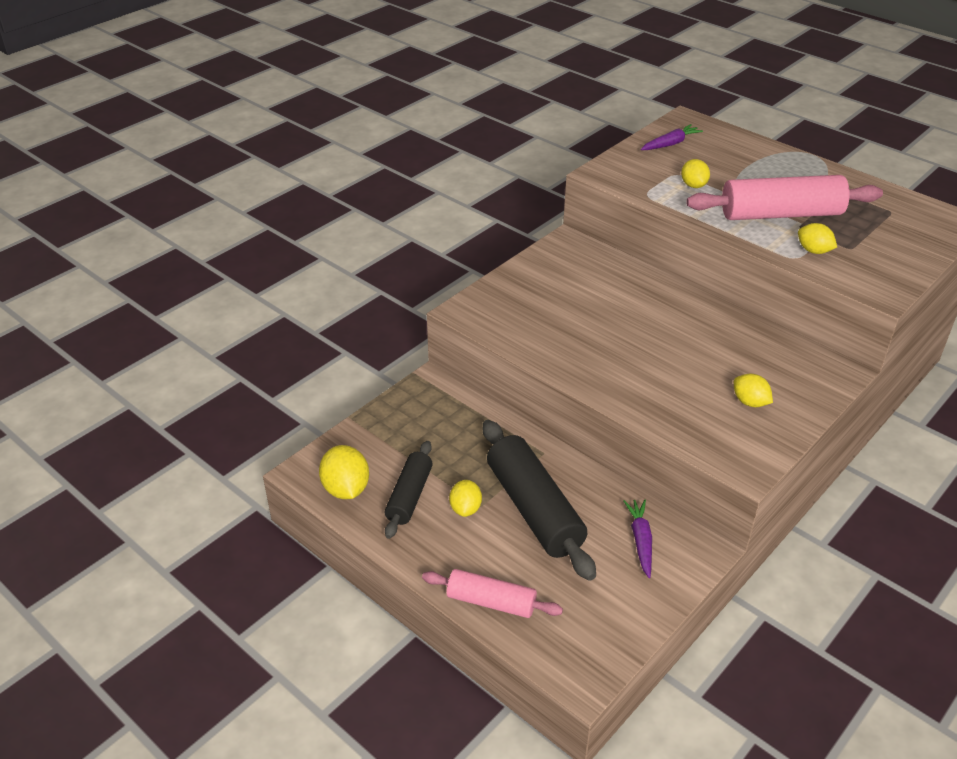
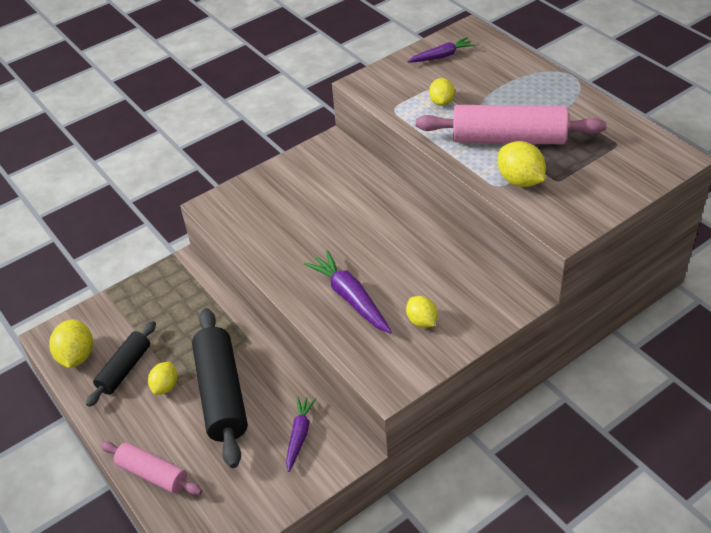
camera: 15 degrees right, 5 degrees up
(663, 387) = (350, 298): none -> purple carrot
(813, 251) = (520, 180): yellow lemon -> yellow lemon, size x1.53

